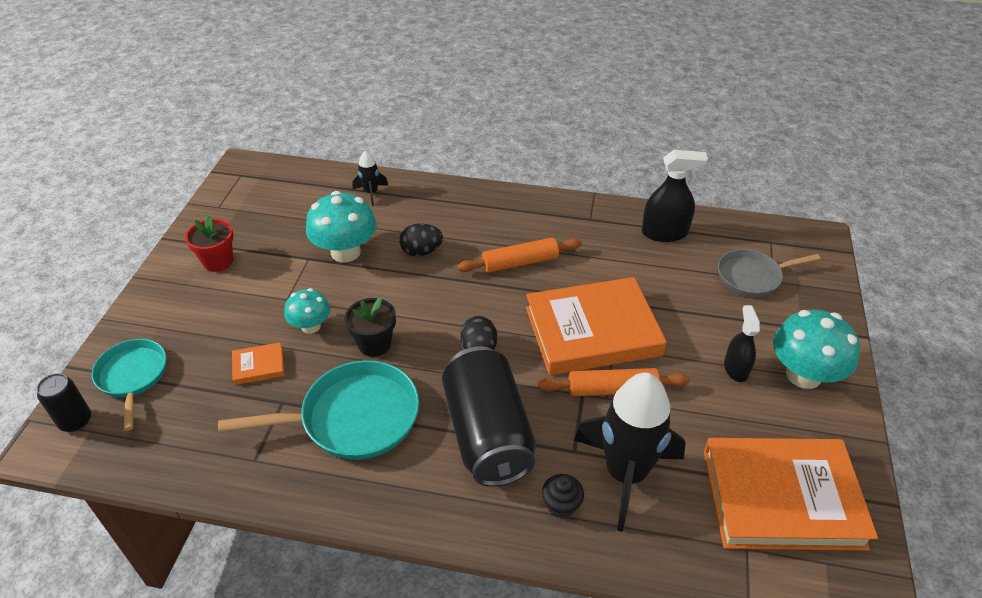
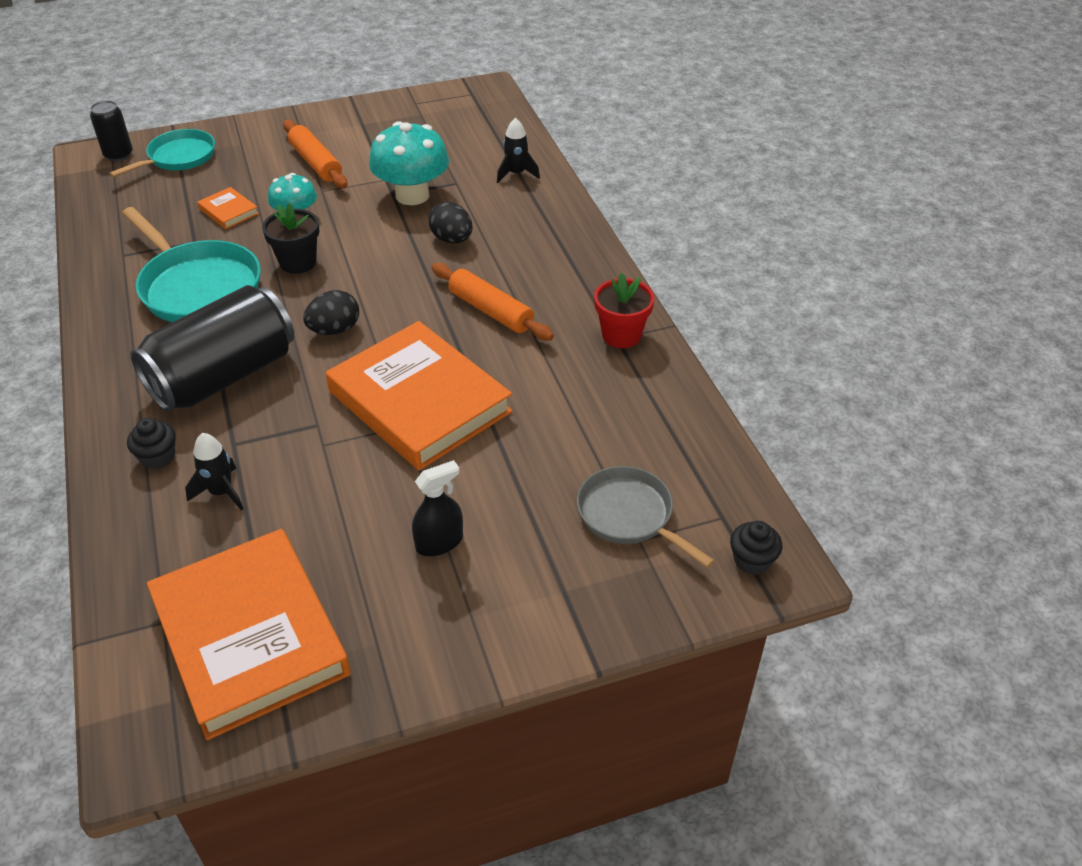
camera: 60 degrees right, 0 degrees up
(218, 261) = (342, 135): red flower pot -> red flower pot (621, 335)
(612, 389) = (337, 445): orange rolling pin -> orange rolling pin (316, 163)
(626, 474) = (221, 492): black rocket -> black rocket, size x0.45
(664, 233) = (647, 408): black spray bottle -> none
(803, 375) = (471, 613): turquoise mushroom -> none
(809, 245) = (752, 560): none -> black cupcake

